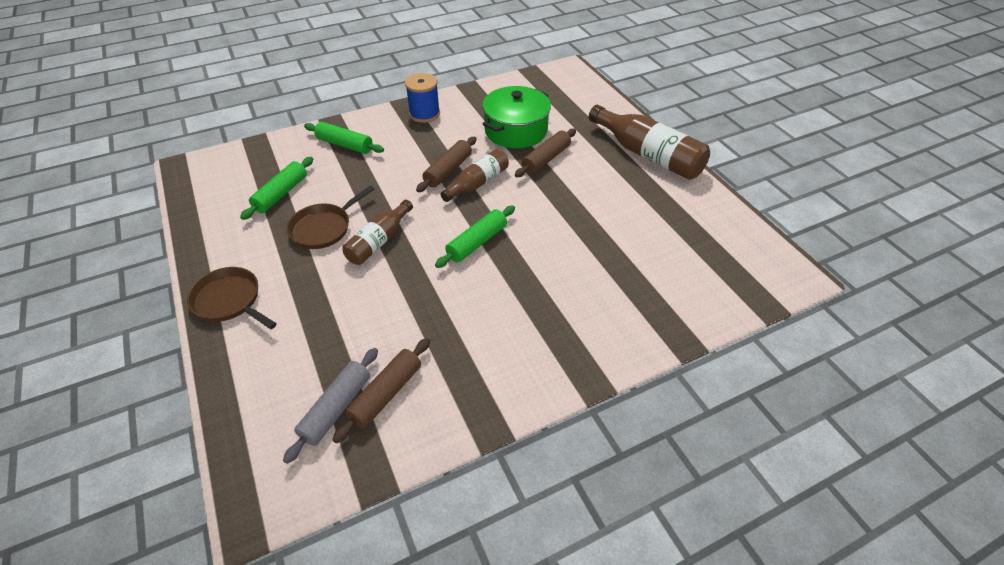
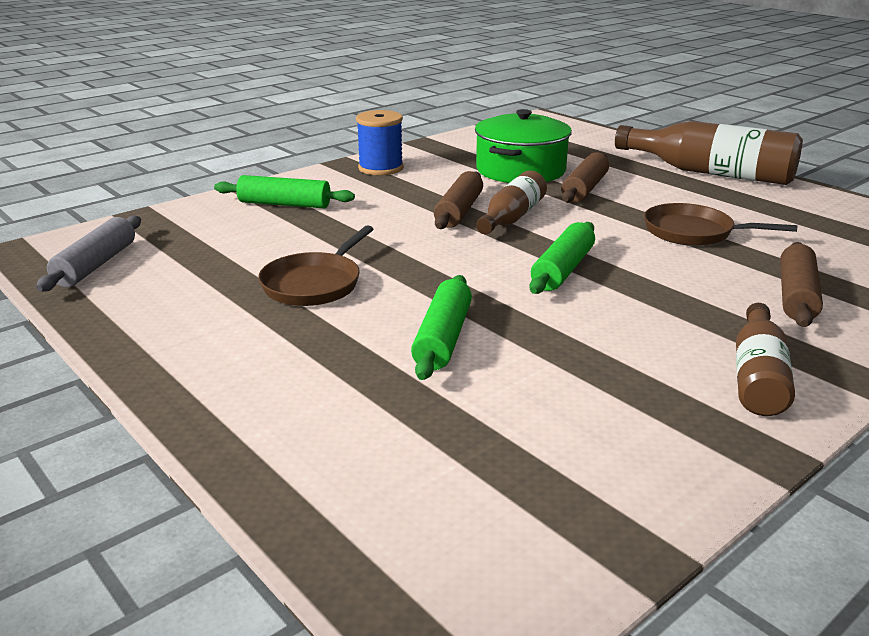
camera: 15 degrees left, 20 degrees down
(230, 300) = (209, 381): brown pan -> brown pan (693, 232)
(281, 194) = (218, 259): green rolling pin -> green rolling pin (443, 338)
(336, 408) = (500, 478): grey rolling pin -> grey rolling pin (96, 265)
(379, 241) = (414, 286): brown bottle -> brown bottle (757, 376)
(386, 394) = (570, 446): brown rolling pin -> brown rolling pin (796, 296)

